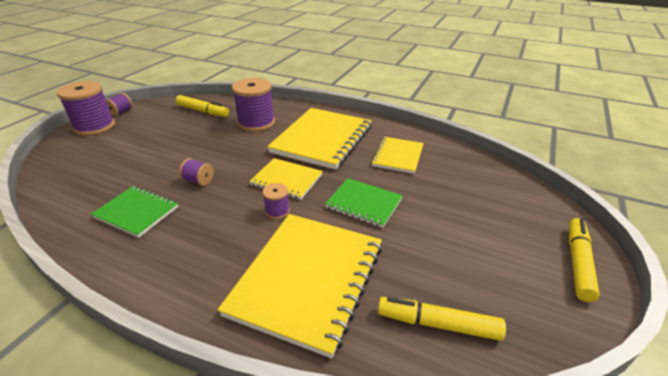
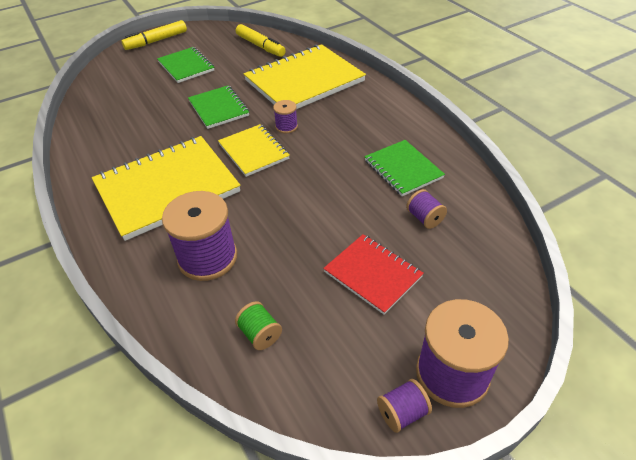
camera: 145 degrees left, 10 degrees up
(147, 145) = (373, 274): none -> red notebook
(199, 181) = (334, 183): purple spool -> purple spool (424, 218)
(202, 111) = (260, 334): yellow marker -> green spool
(397, 156) = (132, 137): yellow notebook -> none
(472, 239) = (186, 66): none -> green notebook

